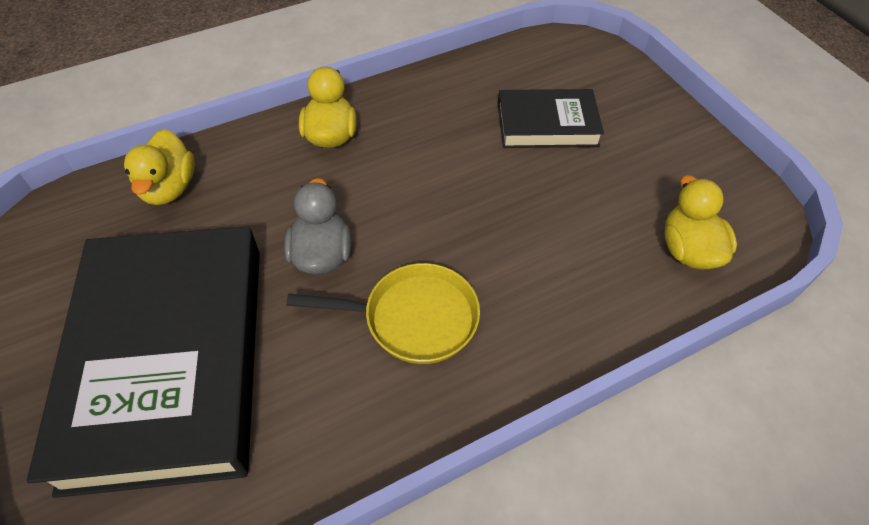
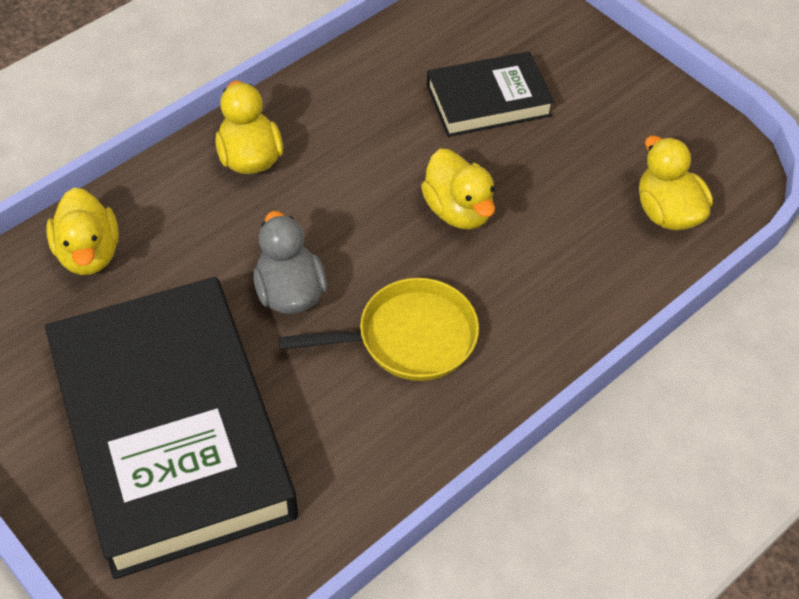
camera: 15 degrees left, 0 degrees up
(494, 212) = (458, 210): none -> yellow duck

